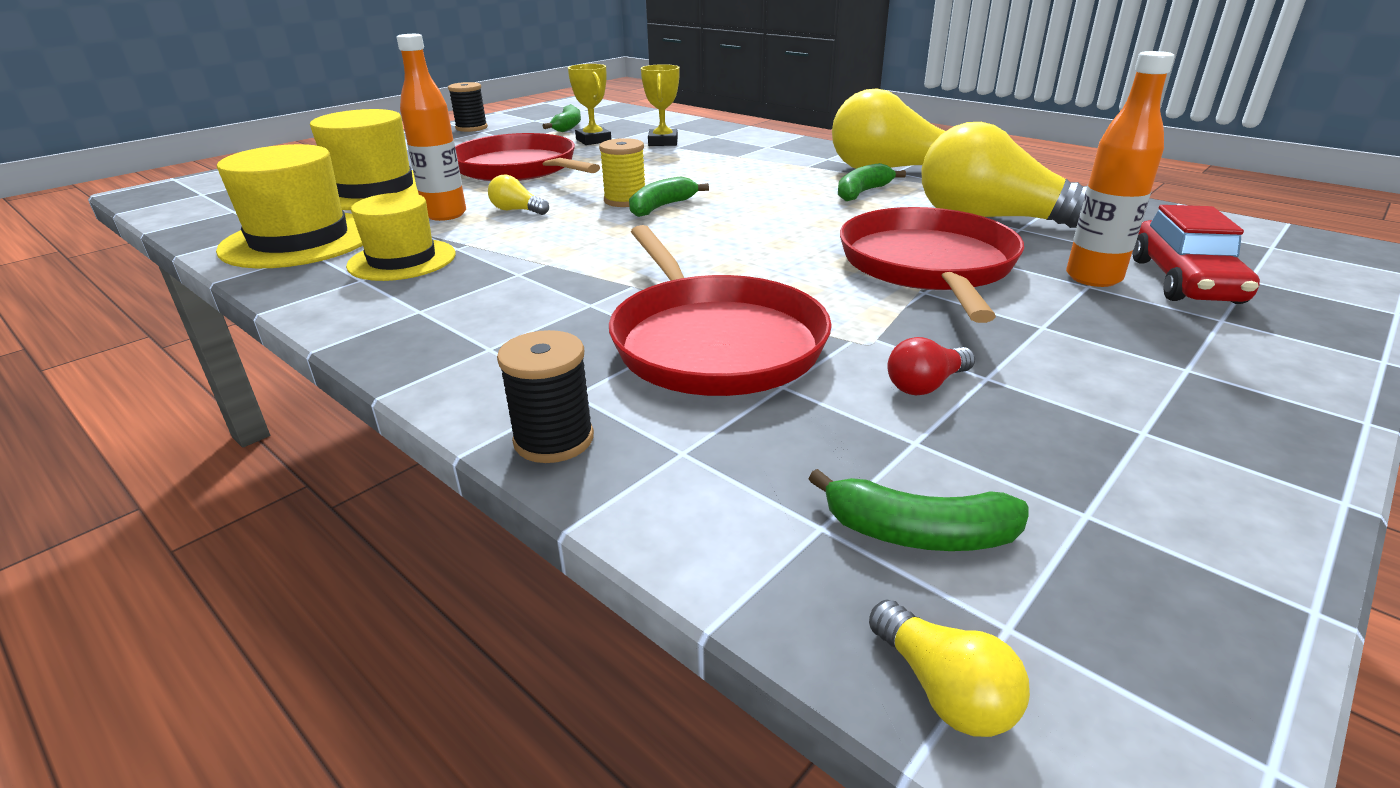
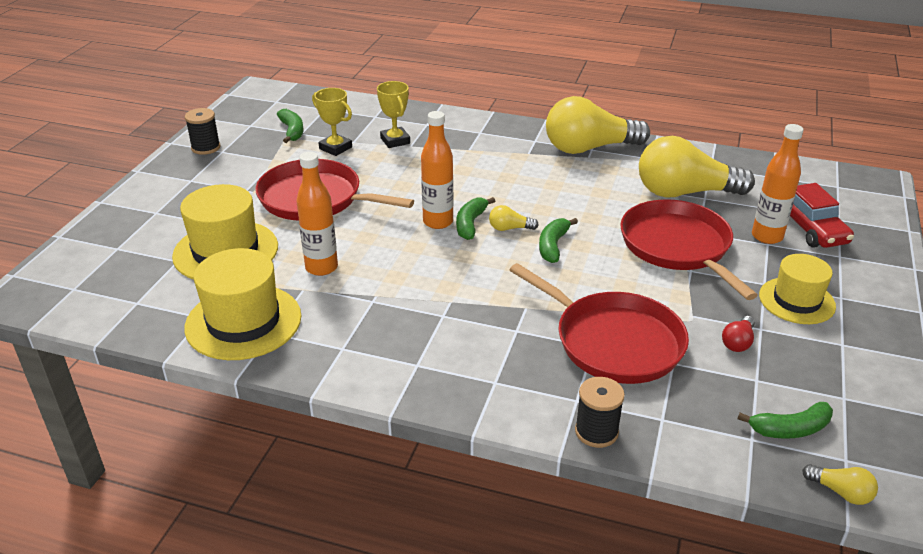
camera: 25 degrees left, 5 degrees up
(402, 260) = (348, 323): yellow hat -> yellow hat (796, 301)
(517, 210) = (371, 251): yellow light bulb -> yellow light bulb (509, 228)
(625, 200) = (438, 222): yellow spool -> orange bottle
(862, 192) = (589, 179): green banana -> green banana (553, 246)

